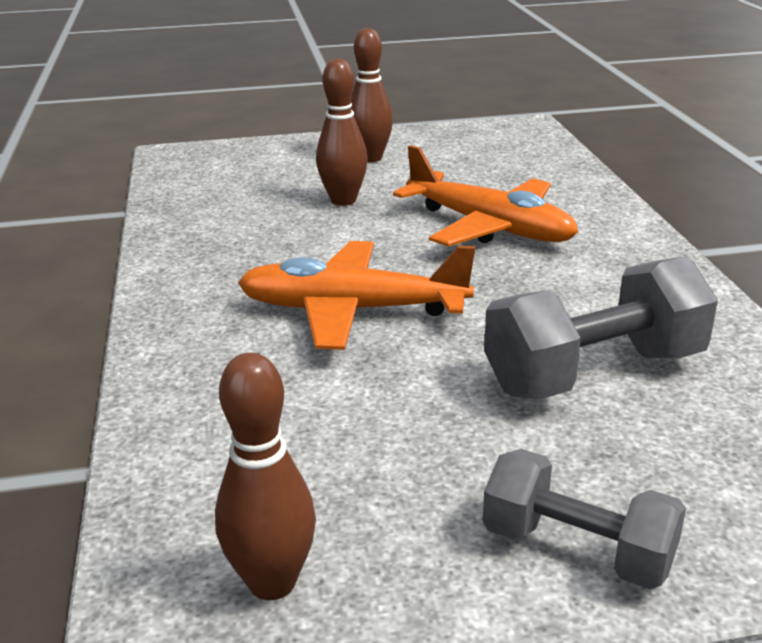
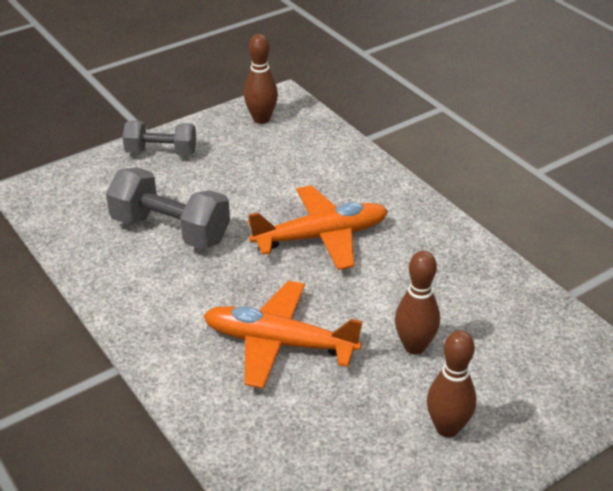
camera: 155 degrees right, 10 degrees up
(594, 372) = (170, 230): grey dumbbell -> grey dumbbell turned 75 degrees clockwise

